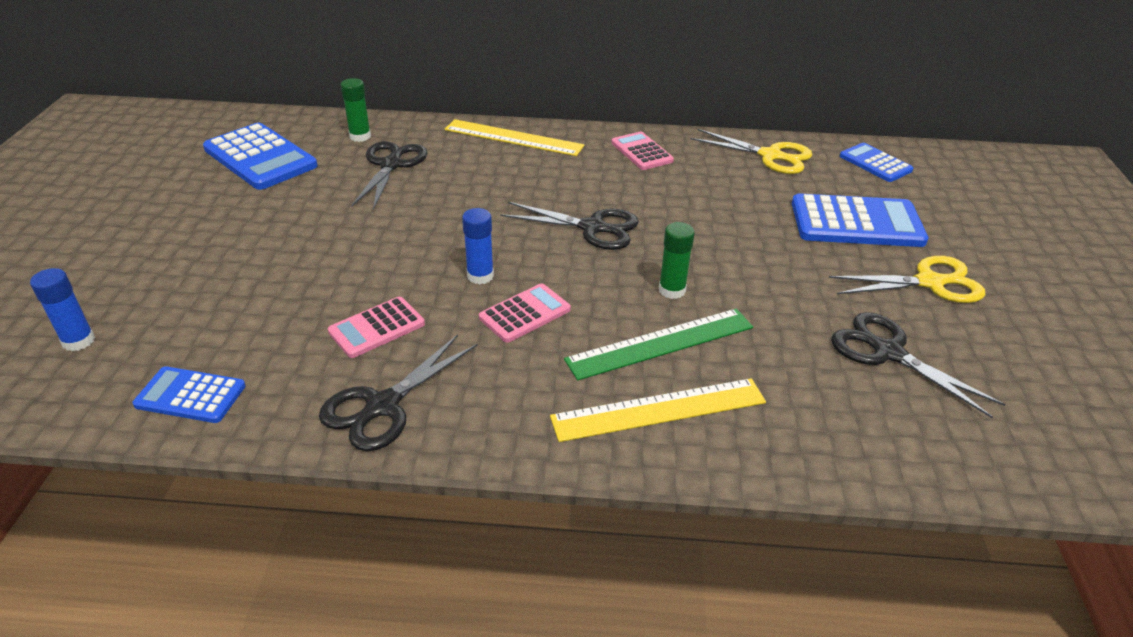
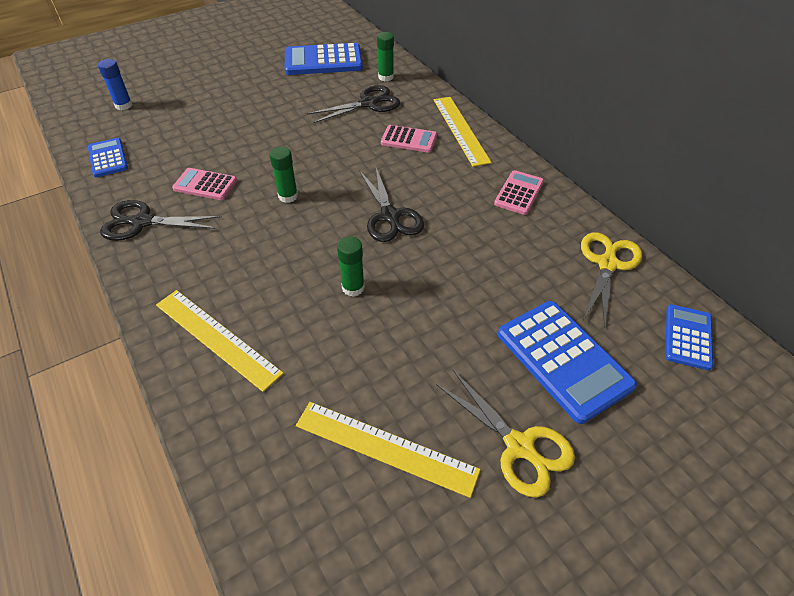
camera: 55 degrees right, 10 degrees up
(260, 157) = (323, 61): blue calculator -> blue calculator turned 75 degrees clockwise
(480, 276) = (288, 196): blue glue stick -> green glue stick
(525, 314) = (266, 233): pink calculator -> pink calculator (409, 139)
(661, 343) = (287, 309): green ruler -> none
(771, 156) = (607, 264): yellow scissors -> yellow scissors turned 150 degrees counterclockwise
(887, 352) = (385, 448): black scissors -> yellow ruler

